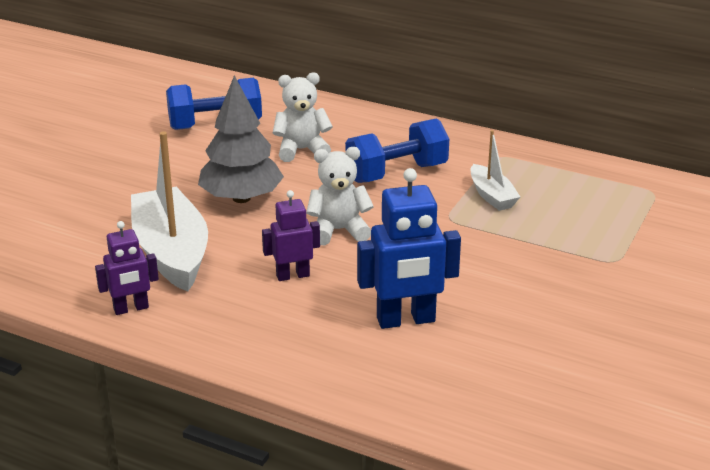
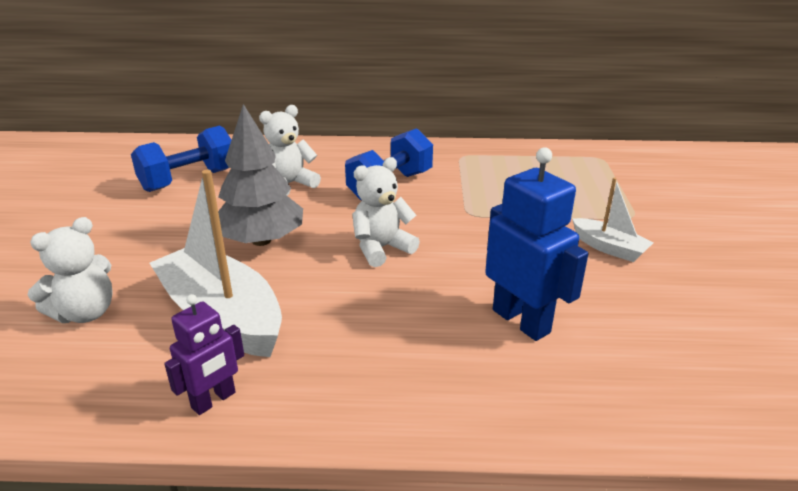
camera: 25 degrees left, 0 degrees up
(76, 224) = (85, 313): none -> white teddy bear
(292, 275) = (372, 305): purple robot -> none
(406, 320) = (521, 321): blue robot -> blue robot turned 90 degrees counterclockwise
(492, 196) = (486, 187): white boat -> white boat (609, 248)

